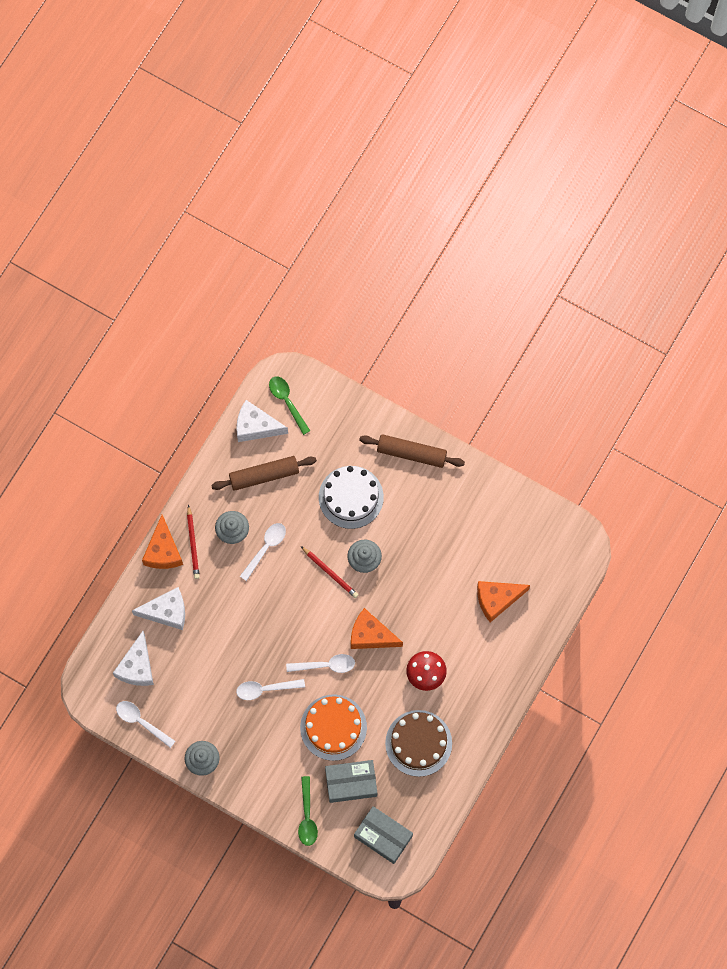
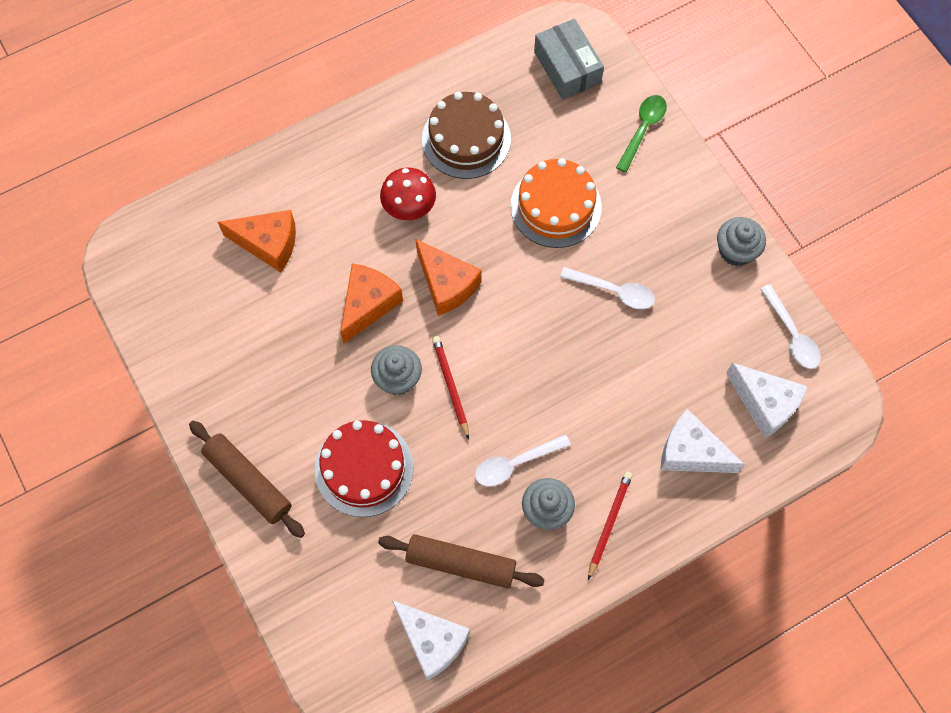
camera: 150 degrees left, 5 degrees down
(137, 667) = (765, 404): white cheese -> white cheese turned 90 degrees clockwise
(163, 551) = (655, 536): orange cheese -> orange cheese (368, 304)
(287, 402) = (367, 652): green spoon -> none
(325, 665) = (523, 279): white spoon -> none
(351, 497) = (364, 468): white cake -> red cake
(351, 783) = (571, 138): grey box -> none

